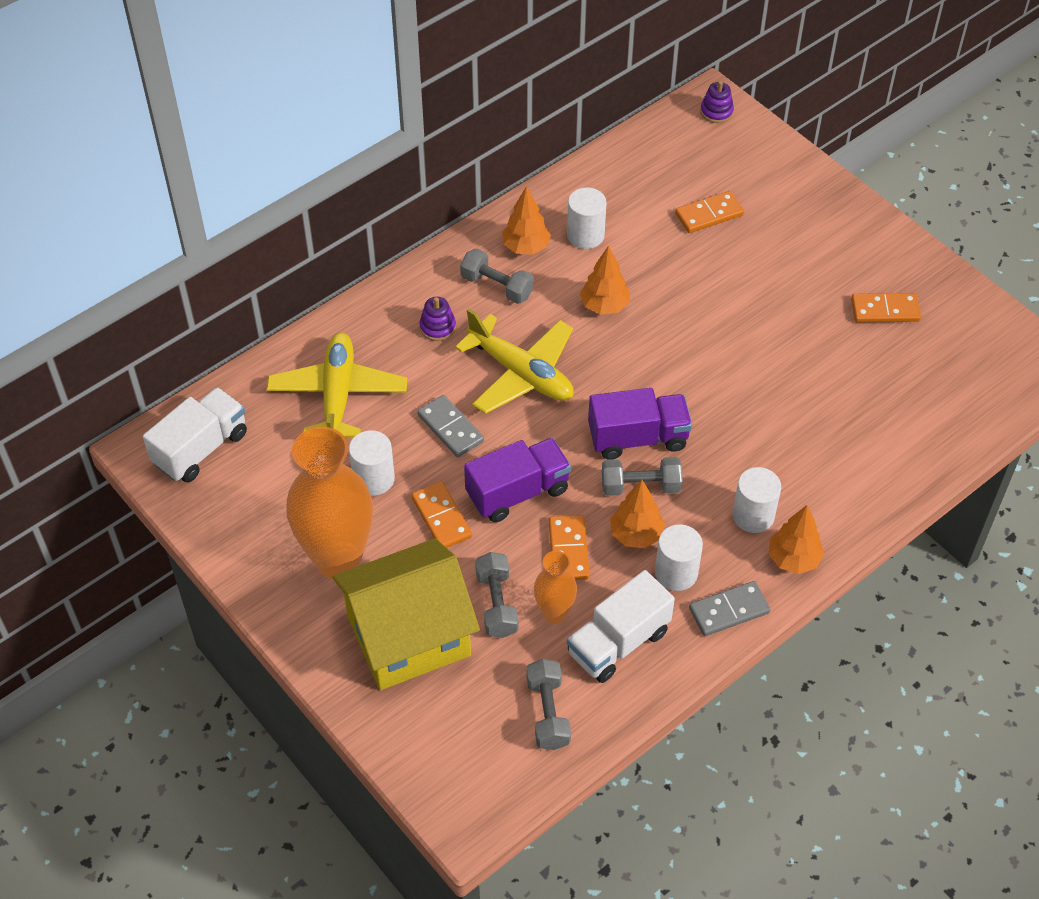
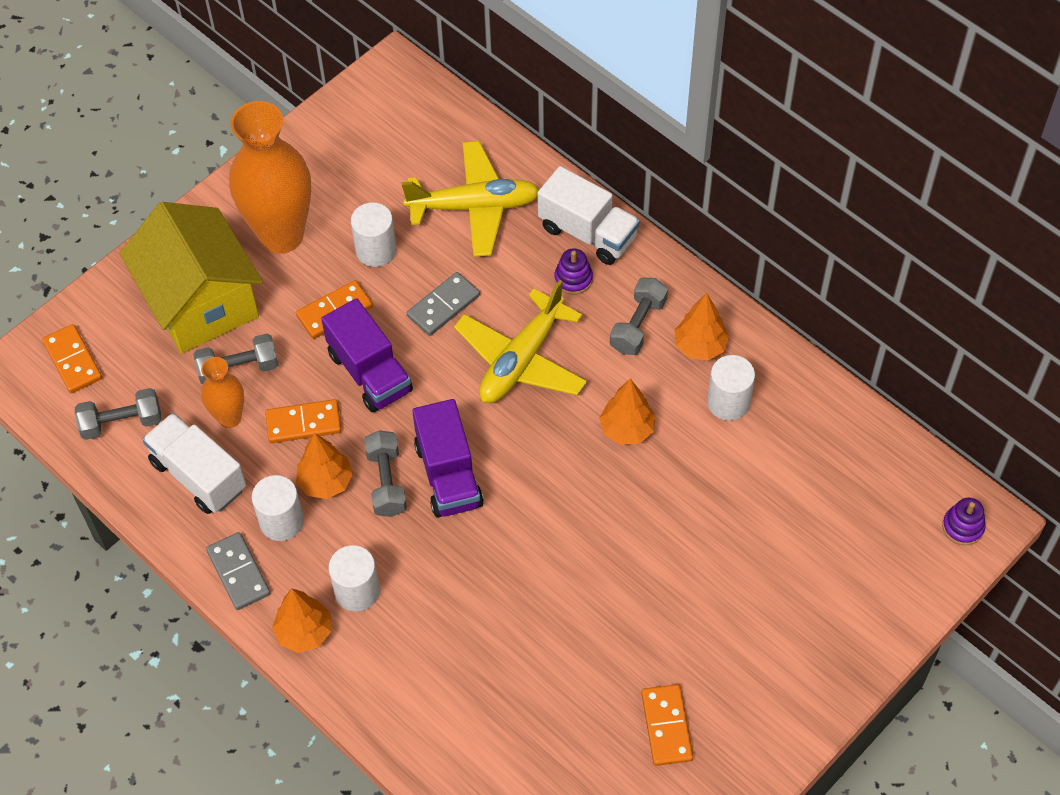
camera: 85 degrees right, 5 degrees up
(201, 448) = (399, 111): white truck -> white truck (588, 232)
(709, 214) = (786, 527): orange domino -> orange domino (72, 360)

